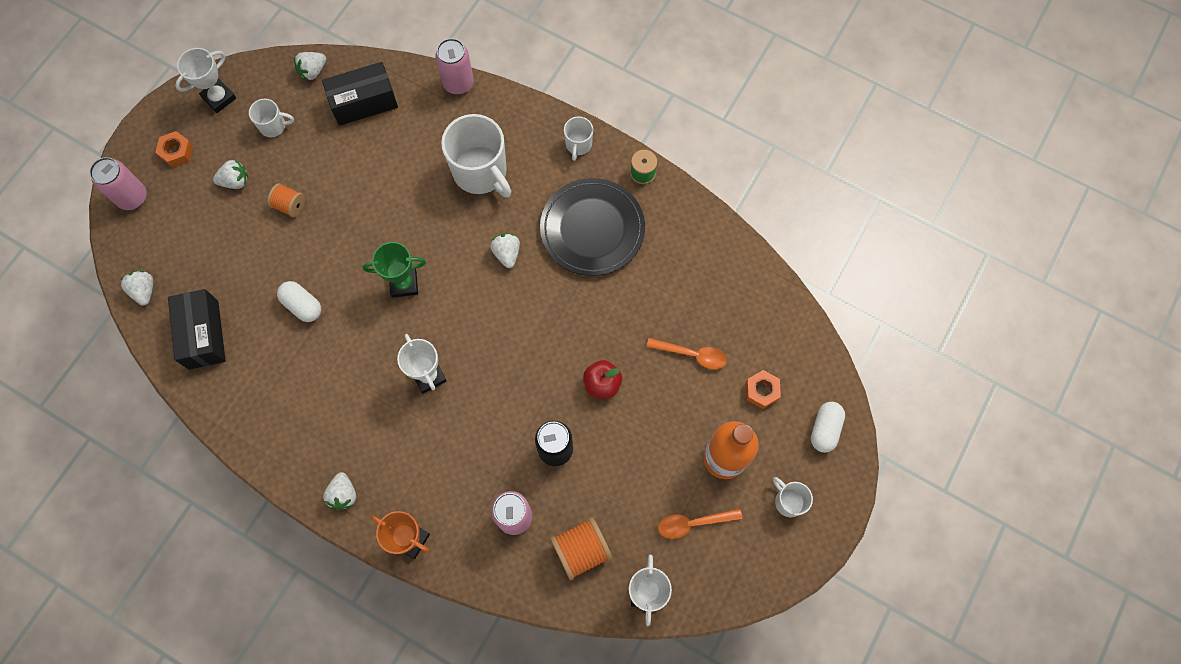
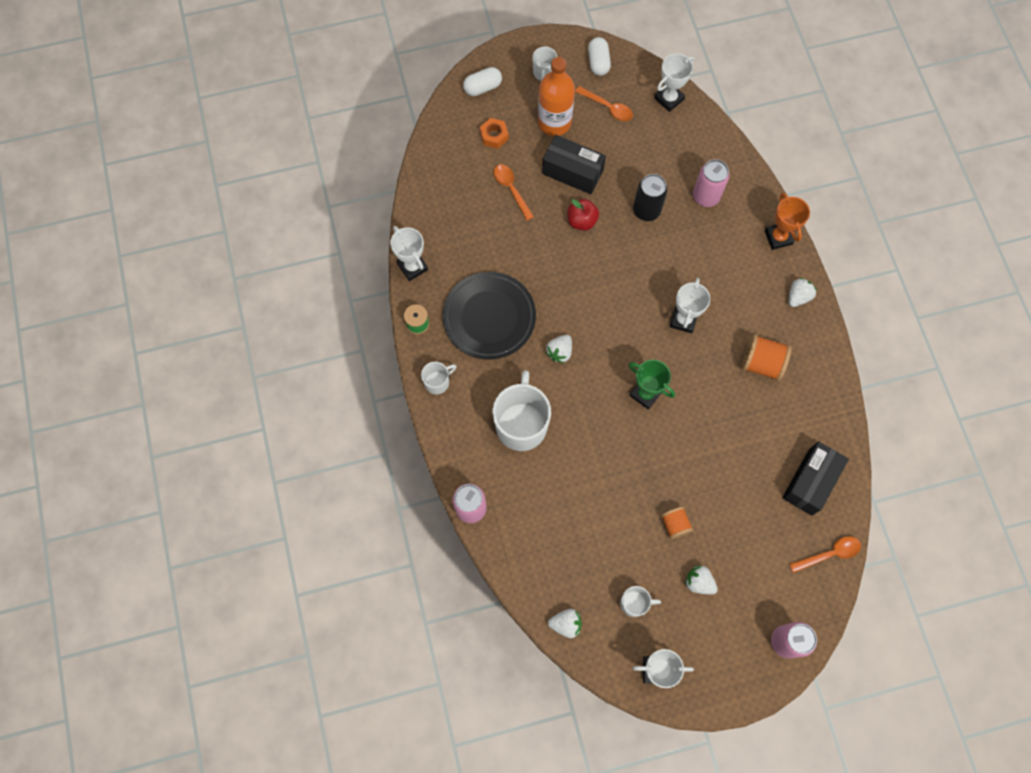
camera: 135 degrees left, 0 degrees up
(144, 290) = (829, 554): white strawberry -> orange spoon
(177, 152) = (724, 650): orange nut -> none
(273, 126) = (634, 603): white mug -> white mug turned 135 degrees clockwise
(302, 305) = (726, 441): white capsule -> white capsule (598, 62)
(364, 102) = (552, 559): black box -> black box (572, 172)
(581, 550) = (684, 148): orange spool -> orange spool (761, 363)
(697, 212) = (412, 267): none -> white trophy

